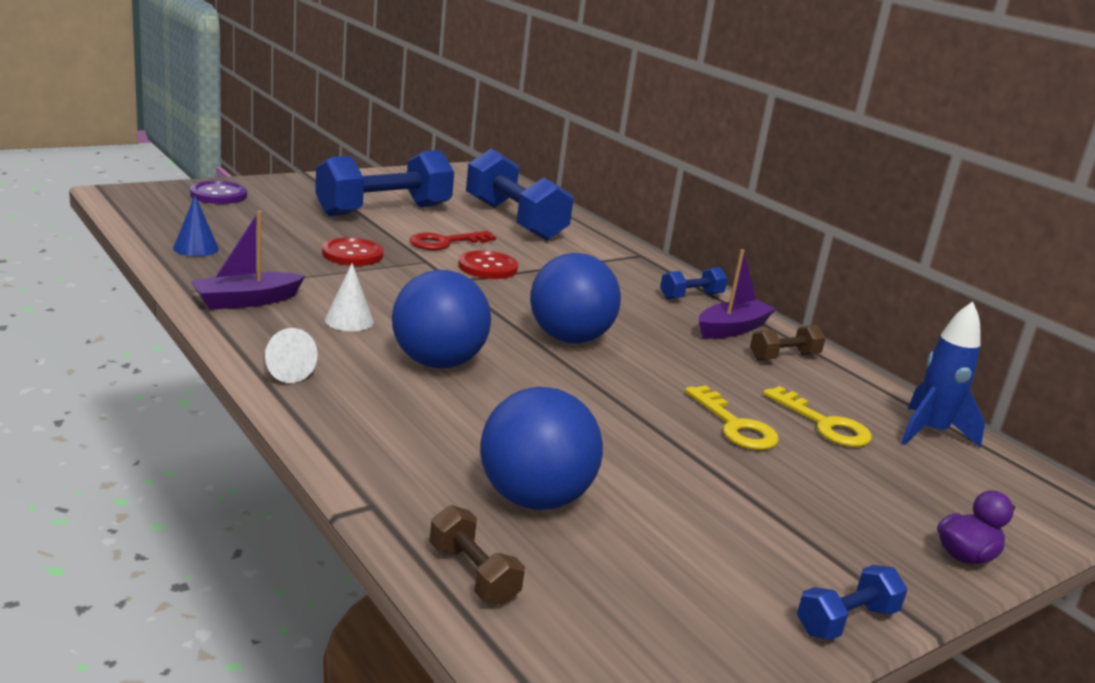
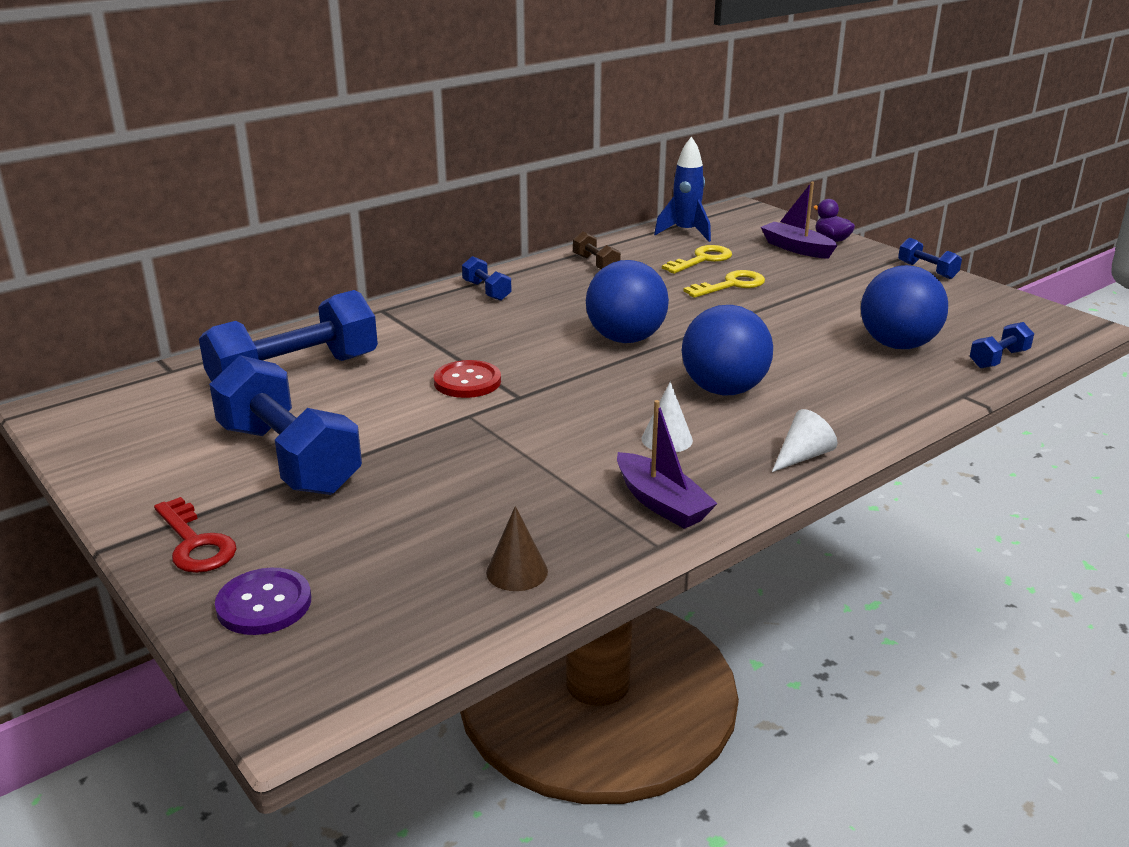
camera: 90 degrees left, 5 degrees up
(196, 248) = (517, 571): blue cone -> brown cone
(352, 254) = (473, 460): red button -> none
(445, 242) = (399, 409): red key -> red key (195, 543)
(473, 574) = (998, 359): brown dumbbell -> blue dumbbell
(732, 329) = (552, 279): purple boat -> purple boat (796, 248)

